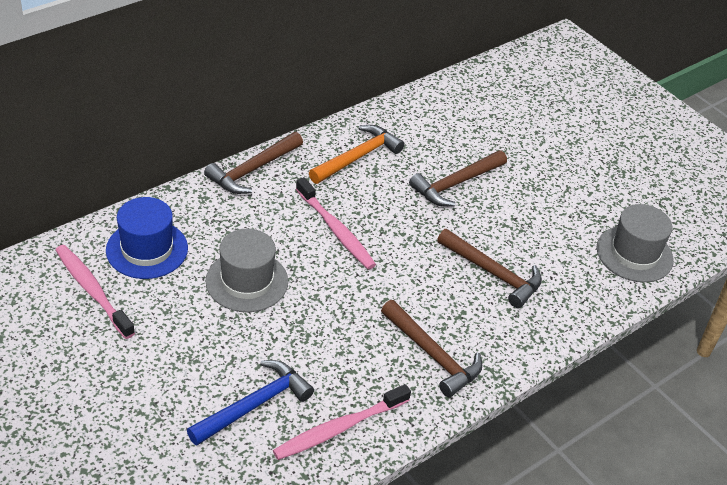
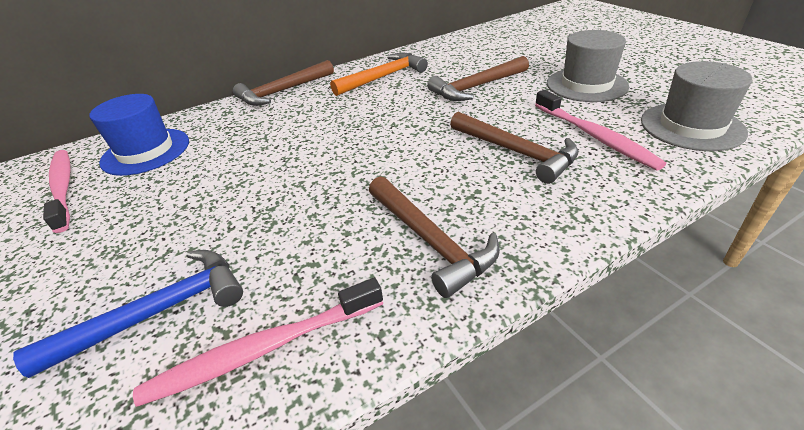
camera: 15 degrees right, 5 degrees down
(247, 281) = (230, 172): grey hat -> grey hat (586, 85)
(336, 230) = (344, 126): pink toothbrush -> pink toothbrush (594, 136)

